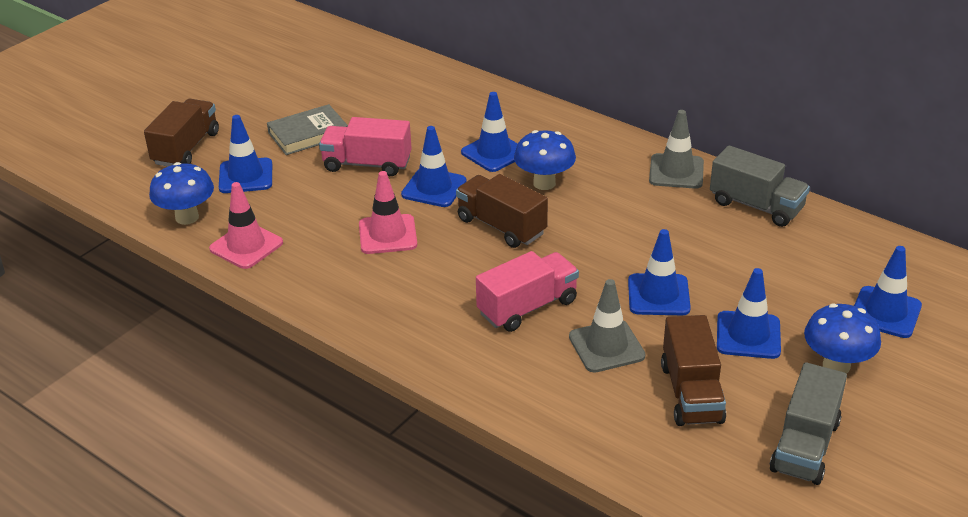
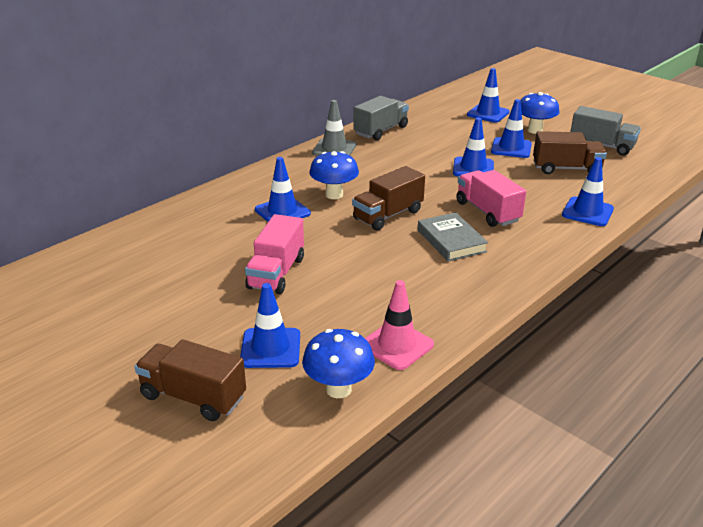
camera: 85 degrees left, 5 degrees down
(308, 134) = (205, 307): grey book -> grey book (451, 241)
(387, 235) = (390, 265): pink traffic cone -> none
(434, 188) = (326, 241): blue traffic cone -> blue traffic cone (587, 212)
(606, 346) = (527, 189): grey traffic cone -> none

